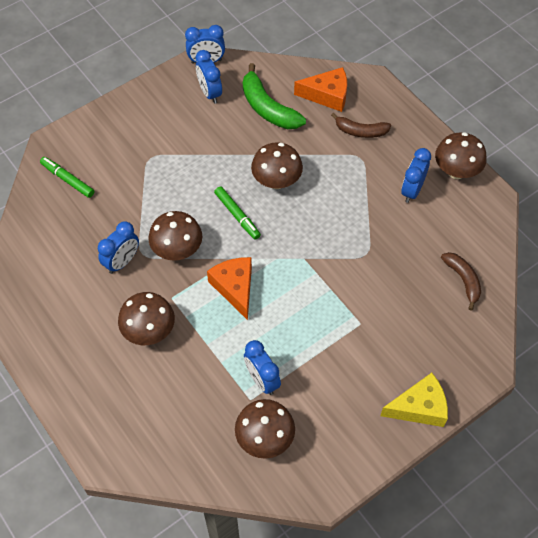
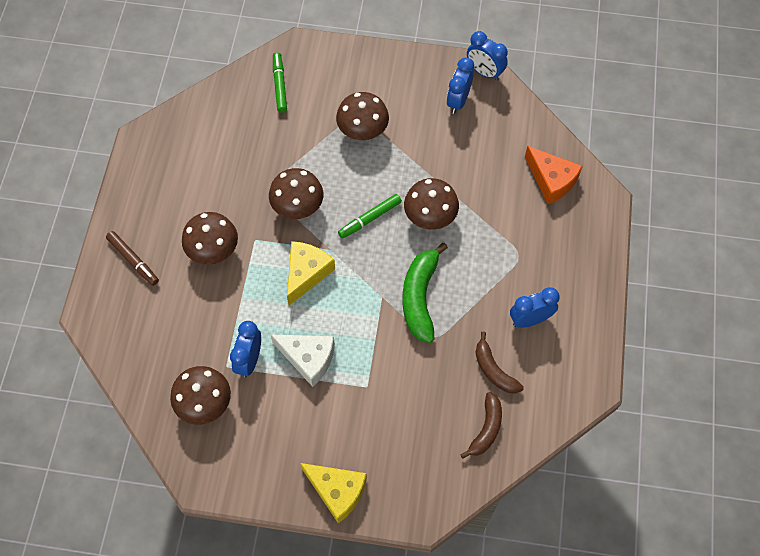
camera: 45 degrees right, 5 degrees up
(94, 391) = (133, 260): none -> brown marker
(122, 262) = (250, 182): blue clock -> none
(235, 288) = (306, 273): orange cheese -> yellow cheese
(237, 215) = (370, 219): green marker -> green marker turned 45 degrees clockwise
(268, 108) = (490, 151): green banana -> green banana (420, 297)
(301, 341) = (308, 358): none -> white cheese
(360, 131) = (544, 234): brown banana -> brown banana (494, 370)
(456, 171) = (587, 336): brown mushroom -> brown mushroom (362, 131)

